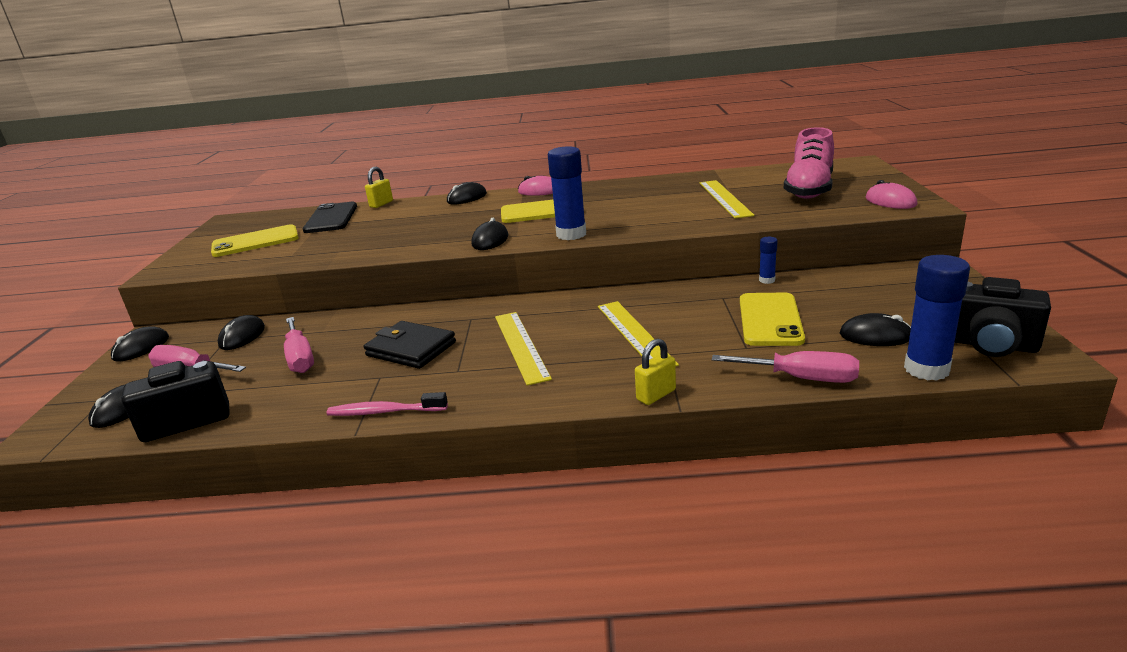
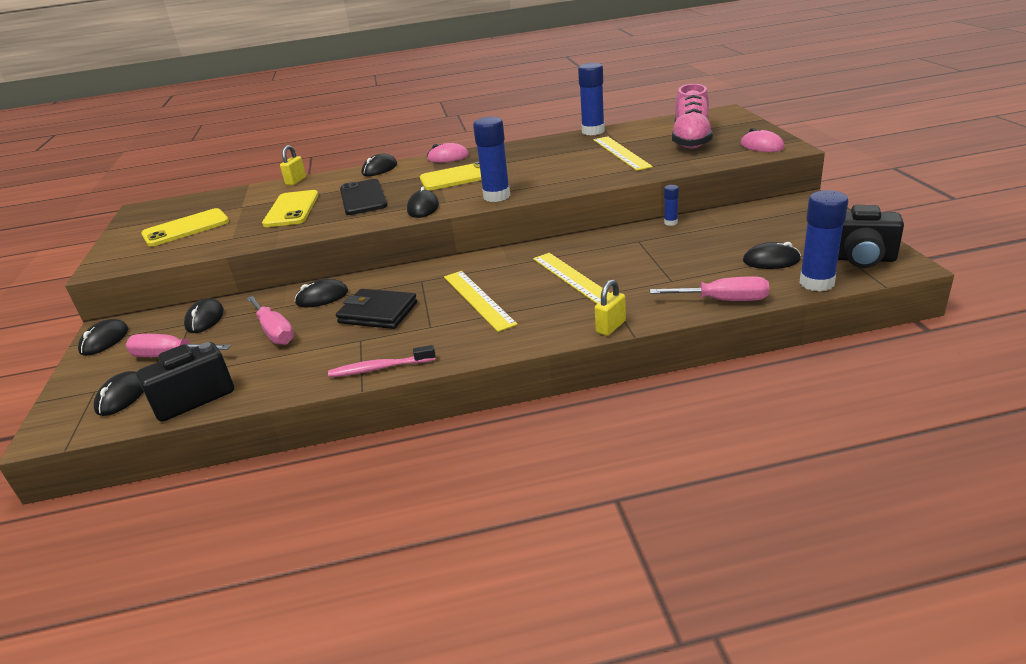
camera: 10 degrees left, 5 degrees up
(331, 218) = (252, 199): black phone -> black phone (363, 198)
(364, 326) = (322, 297): none -> black mouse
(702, 174) = (593, 131): none -> blue glue stick
(770, 320) = (683, 256): yellow phone -> yellow phone (291, 209)

